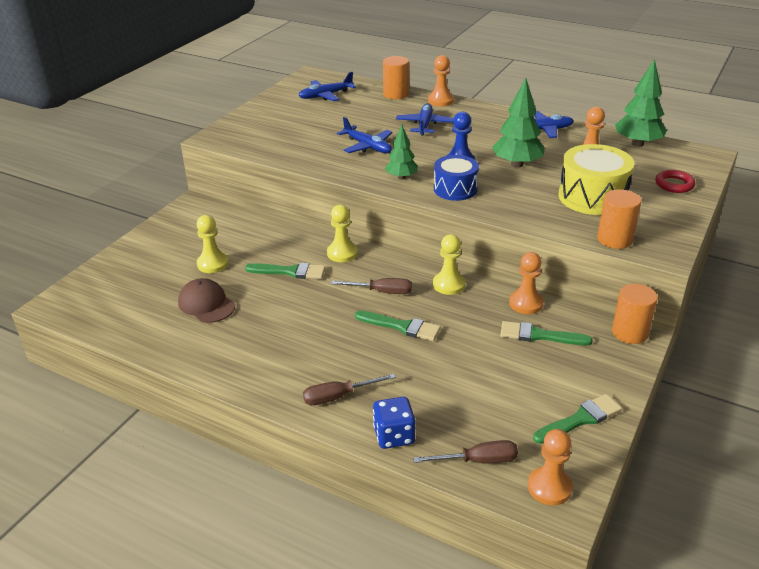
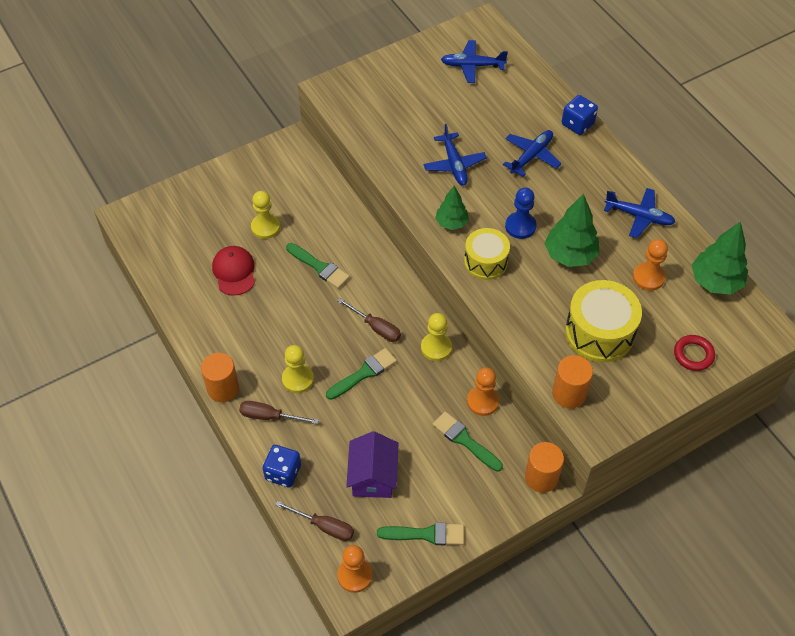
camera: 30 degrees right, 20 degrees up
(206, 304) = (234, 272): brown cap -> red cap
(342, 253) = (375, 266): yellow pawn -> yellow pawn (298, 379)
(396, 94) = (541, 93): orange cylinder -> orange cylinder (223, 388)
(401, 326) = (364, 373): green brush -> green brush turned 90 degrees counterclockwise
(440, 101) = (577, 124): orange pawn -> blue dice
(455, 189) = (485, 262): blue drum -> yellow drum
(485, 398) = (373, 476): none -> purple house

